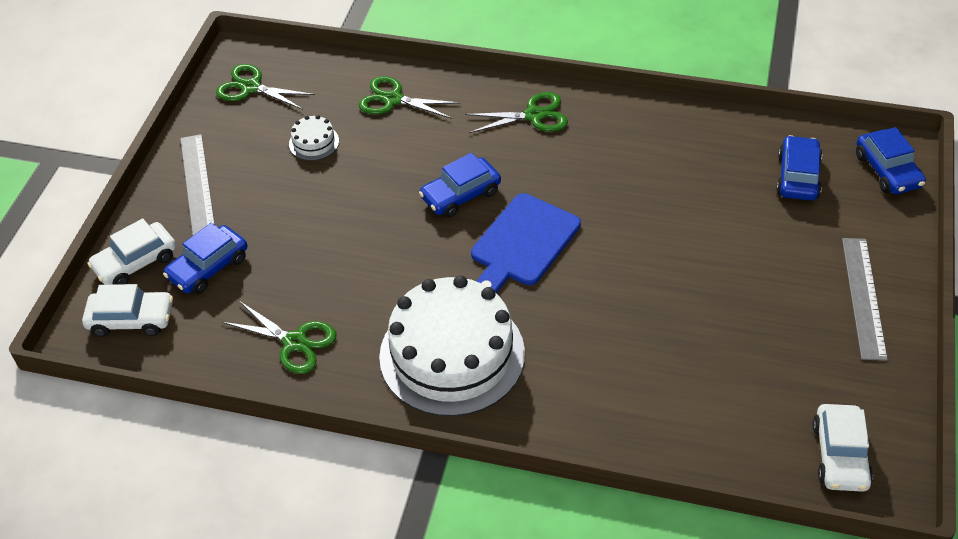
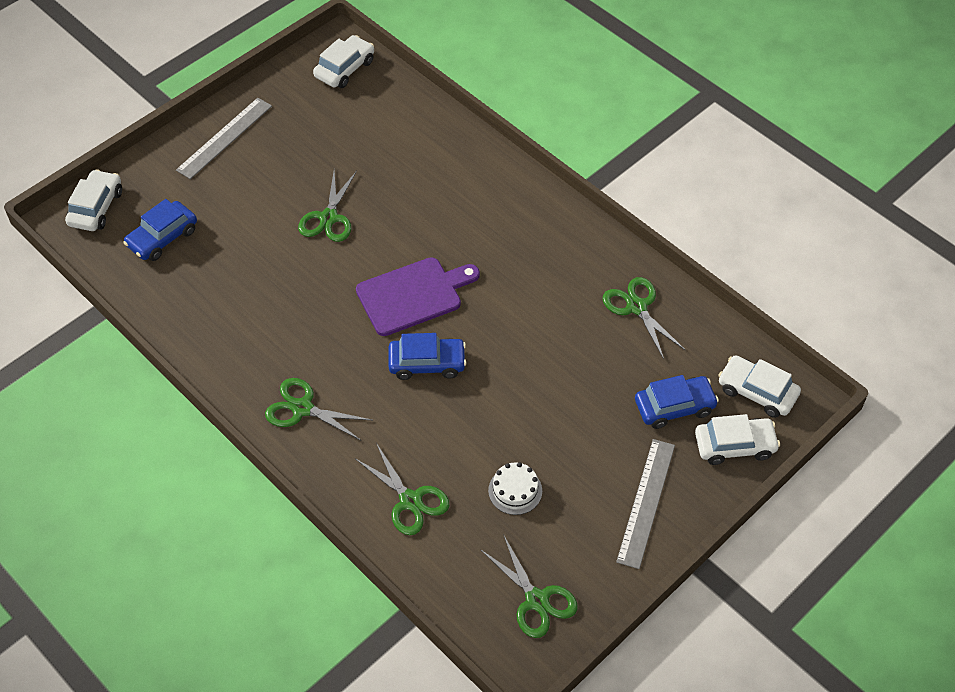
camera: 150 degrees left, 5 degrees up
(452, 354) = (529, 240): white cake -> none
(523, 243) = (413, 295): blue cutting board -> purple cutting board
(671, 272) = (328, 218): none -> green scissors
(887, 170) = (96, 208): blue car -> white car

